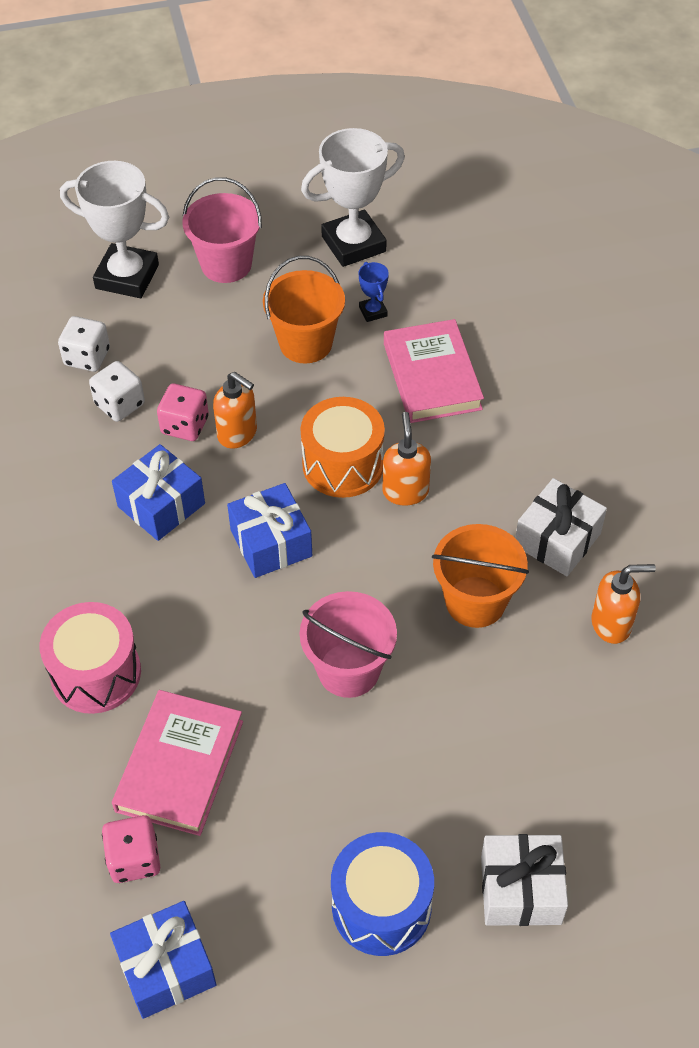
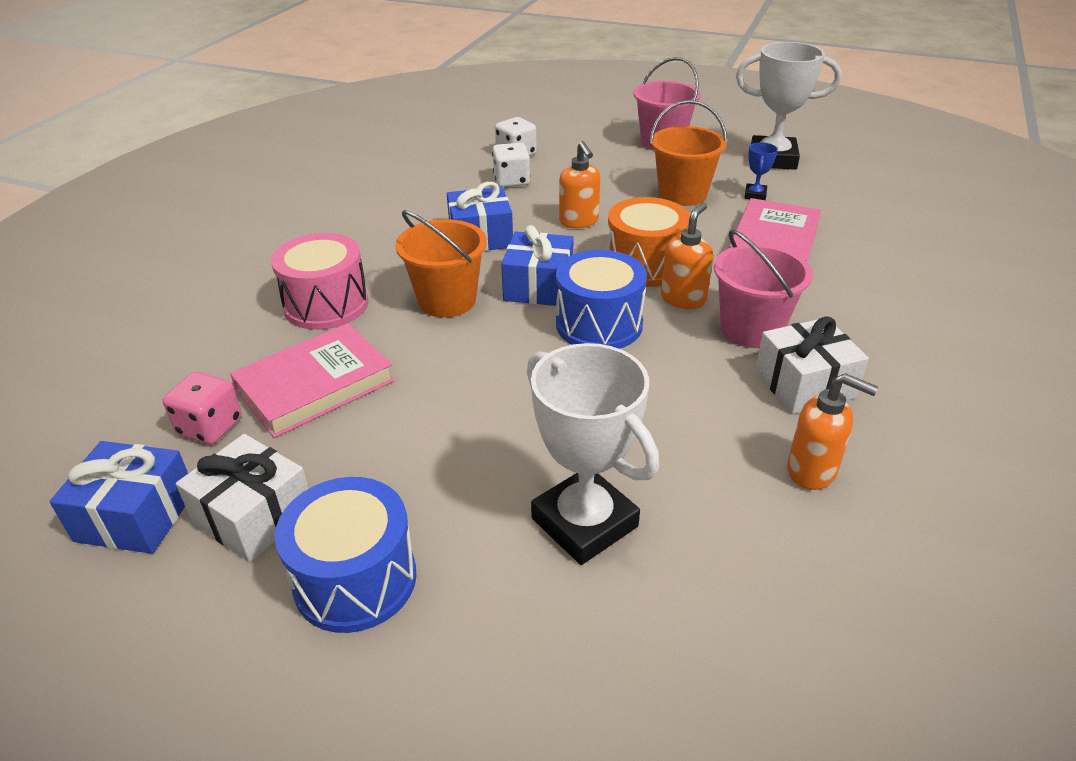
camera: 35 degrees right, 15 degrees down
(127, 277) = (585, 129): white trophy -> white trophy (584, 522)
(185, 425) = (545, 205): pink dice -> none
(348, 670) = (516, 388): pink bucket -> pink bucket (751, 329)
(359, 561) = (599, 324): none -> blue drum
(475, 602) = (680, 393): orange bucket -> orange bucket (447, 300)
(520, 890) = (504, 651): white gift -> white gift (254, 516)

